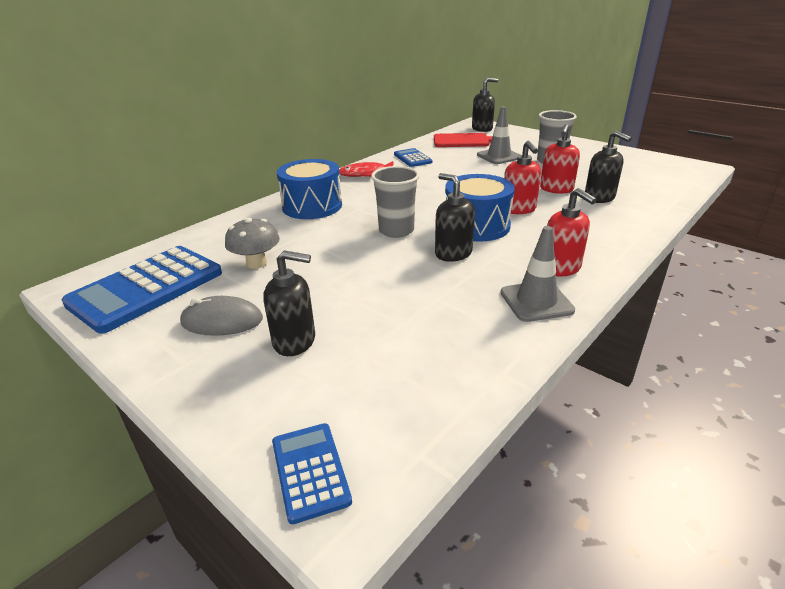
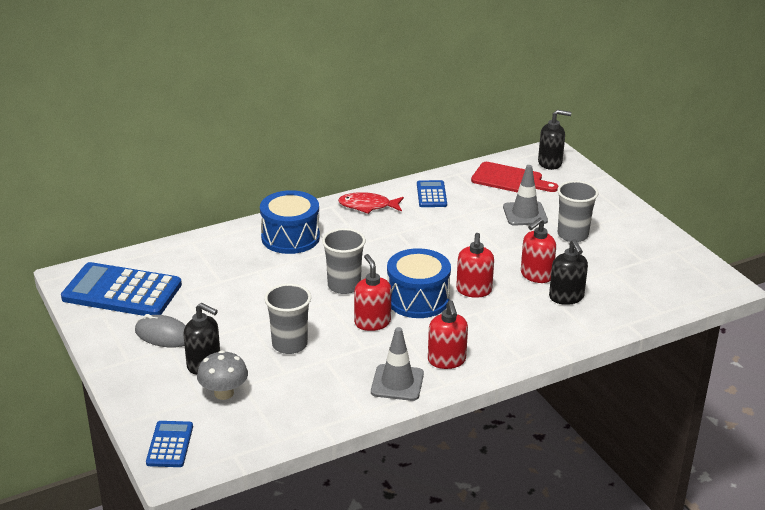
camera: 20 degrees right, 0 degrees up
(146, 288) = (122, 292): blue calculator -> blue calculator turned 45 degrees clockwise
(256, 263) = (211, 289): grey mushroom -> grey mushroom (224, 393)
(384, 294) = (289, 344): none -> grey cup
(453, 253) = (372, 322): black soap dispenser -> red soap dispenser

